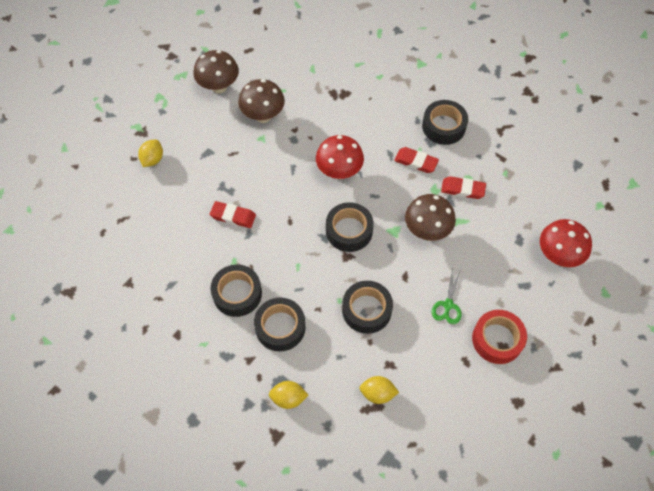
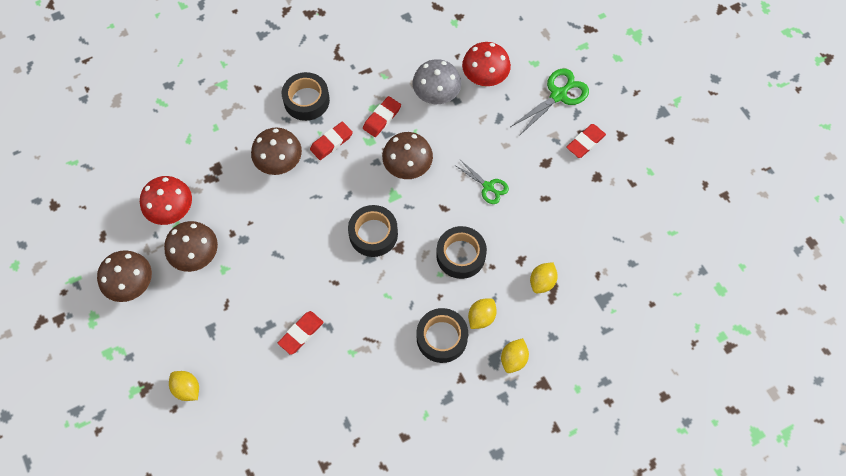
camera: 65 degrees left, 5 degrees up
(237, 293) = (388, 363): black tape -> none
(315, 353) = (481, 317): none -> yellow lemon
(339, 172) = (304, 214): red mushroom -> red mushroom (173, 211)
(374, 134) = (280, 164): none -> brown mushroom
(497, 339) = (537, 164): red tape -> none
(512, 223) = (436, 96): none -> grey mushroom
(549, 376) = (585, 142): none -> red eraser
(584, 329) = (558, 95): none -> green scissors

